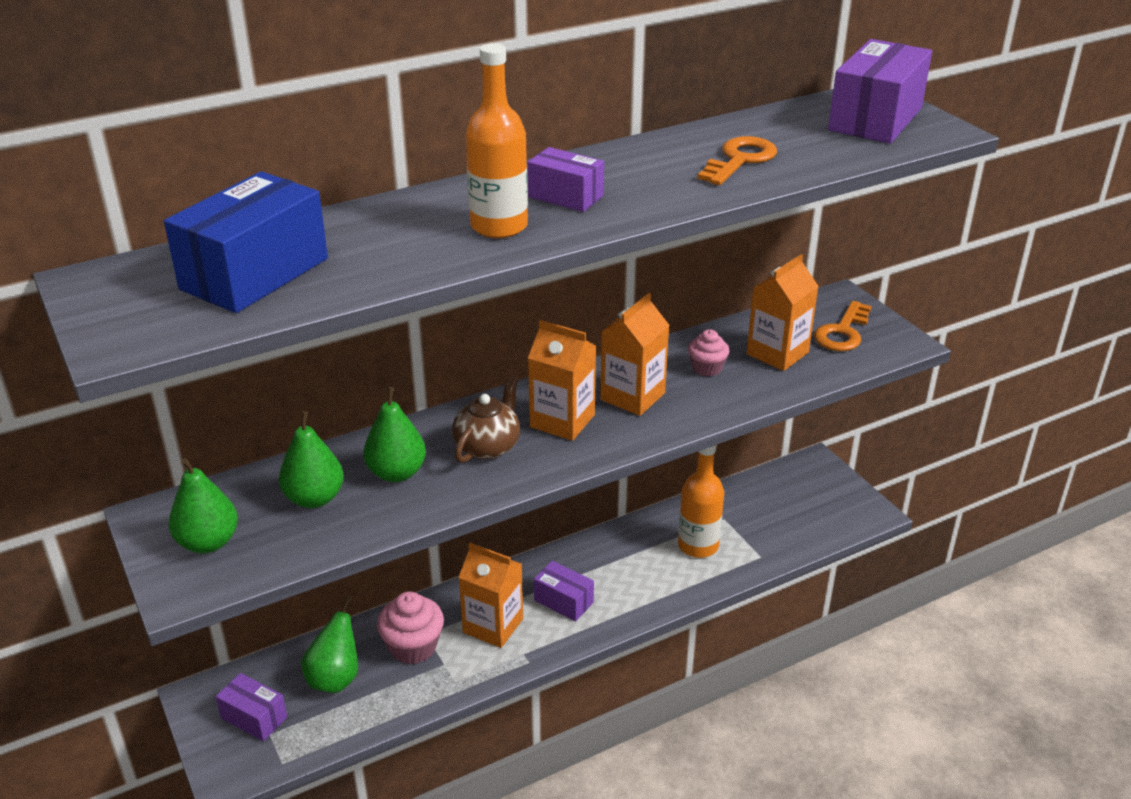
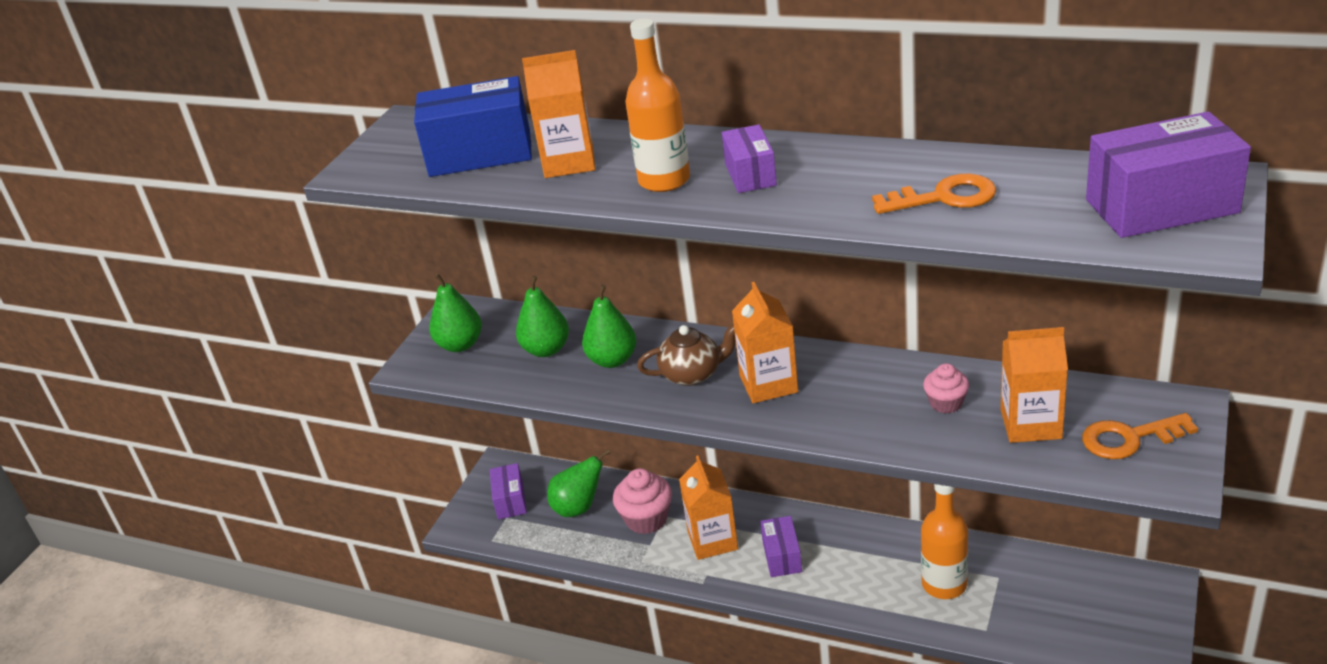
camera: 55 degrees right, 0 degrees up
(632, 396) = (848, 394): orange carton -> orange carton (569, 162)

